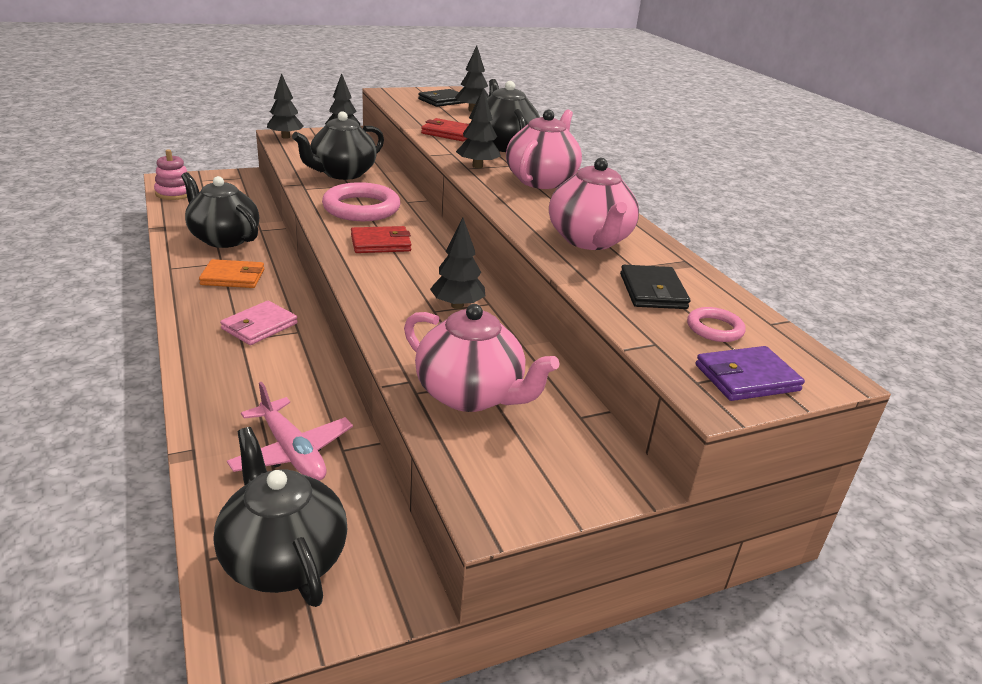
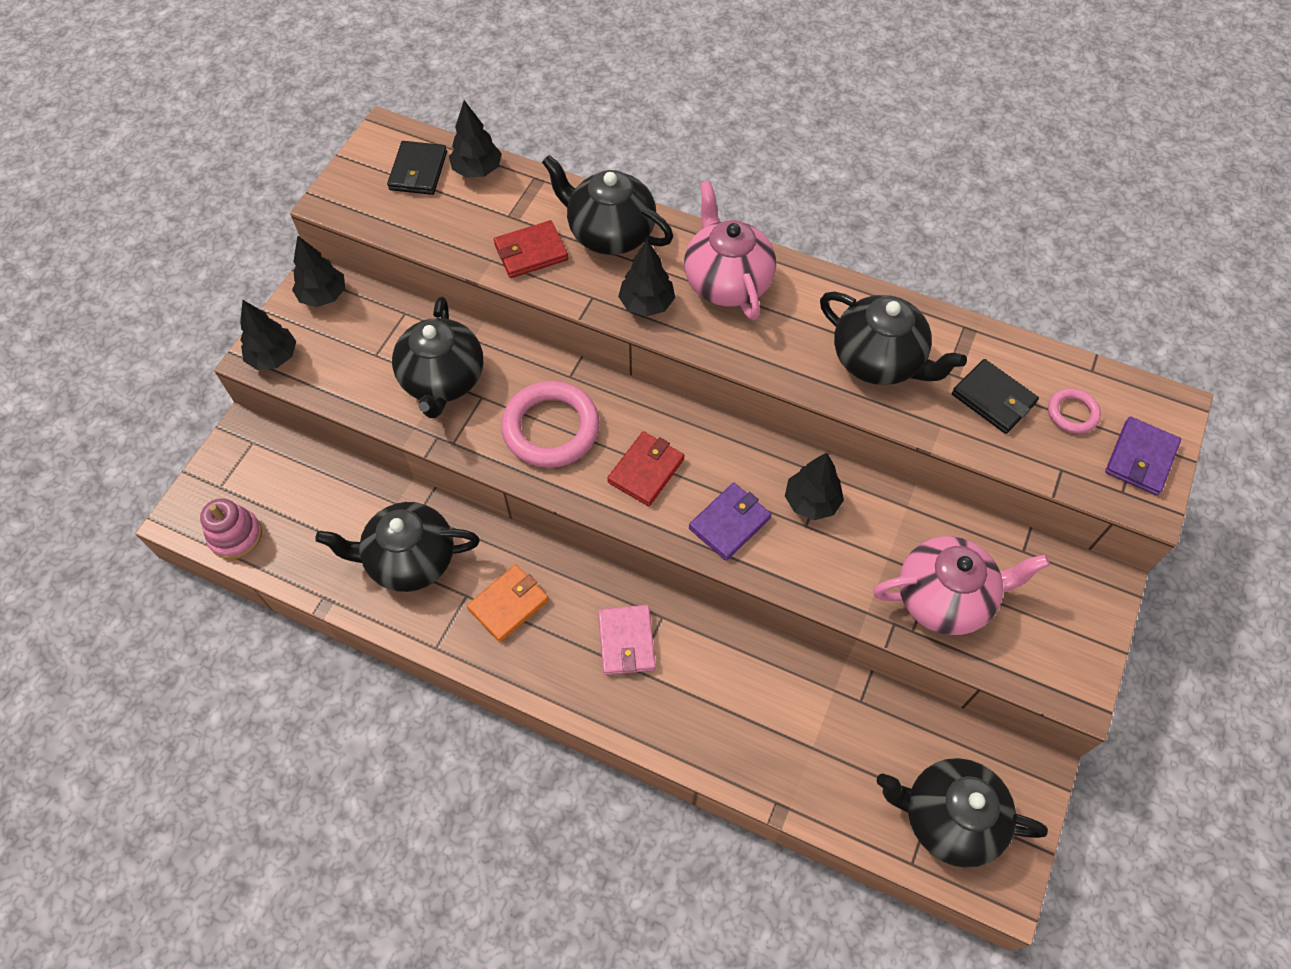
camera: 40 degrees left, 30 degrees up
(292, 452) = (836, 737): pink plane -> none
(388, 283) = (729, 523): none -> purple wallet
(589, 240) = (878, 360): pink teapot -> black teapot

